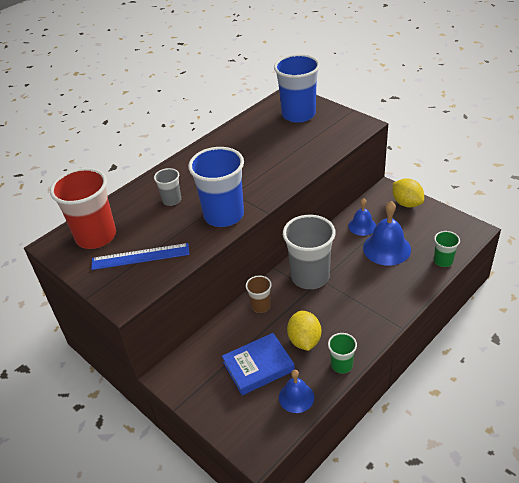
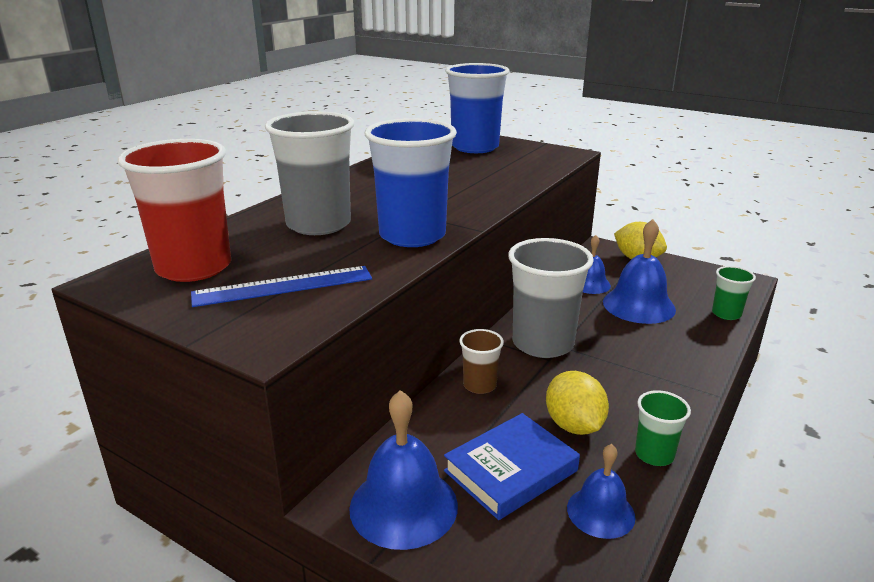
camera: 15 degrees left, 15 degrees down
(172, 200) = (318, 224): grey cup -> grey cup, size x2.03
(196, 381) = (403, 506): none -> blue bell

